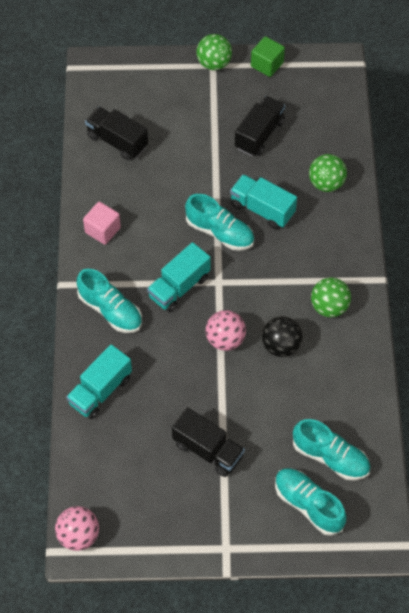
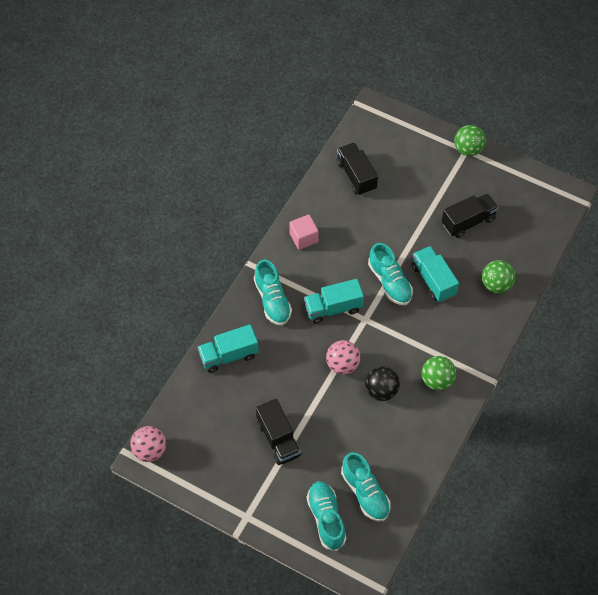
camera: 30 degrees right, 0 degrees up
(267, 64) = (509, 169): green cube -> none

